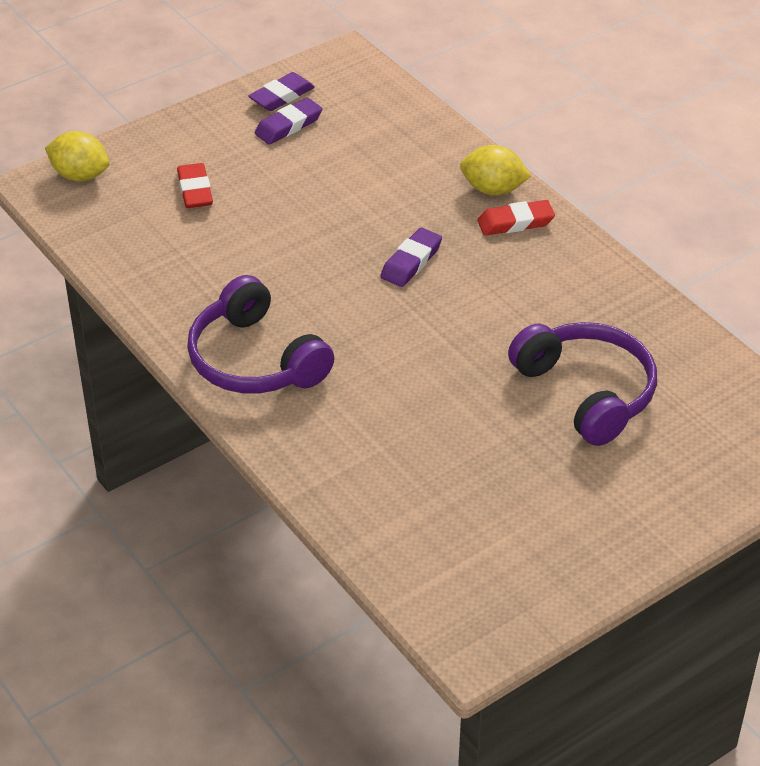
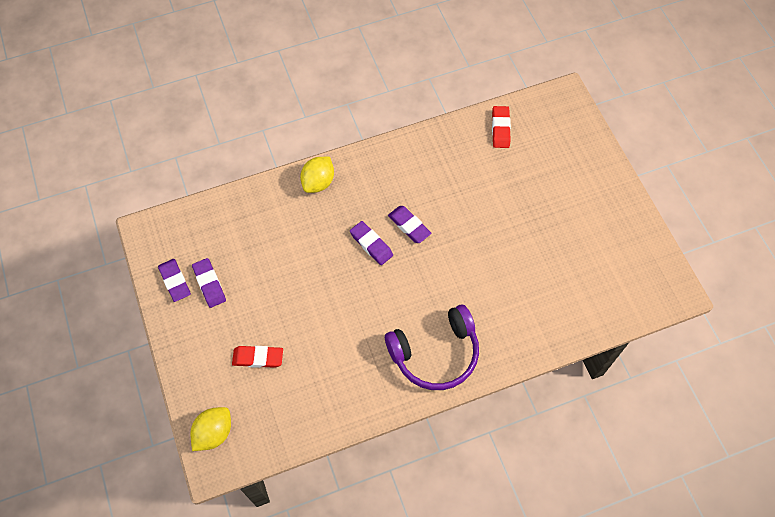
camera: 75 degrees left, 20 degrees up
(460, 295) = (409, 226): none -> purple eraser
(515, 222) = (353, 179): red eraser -> red eraser (500, 129)
(587, 392) = (505, 185): purple headphones -> none

